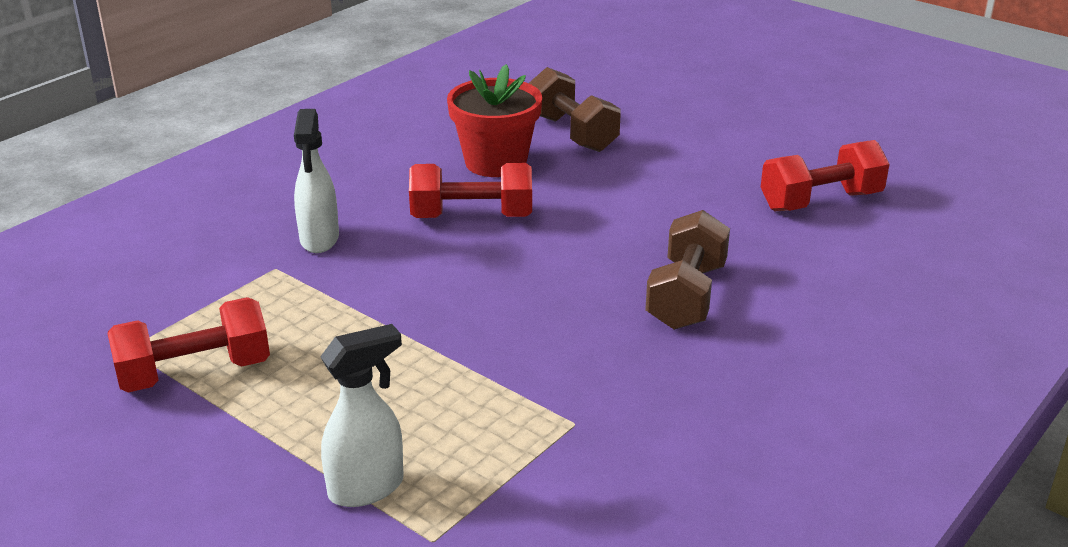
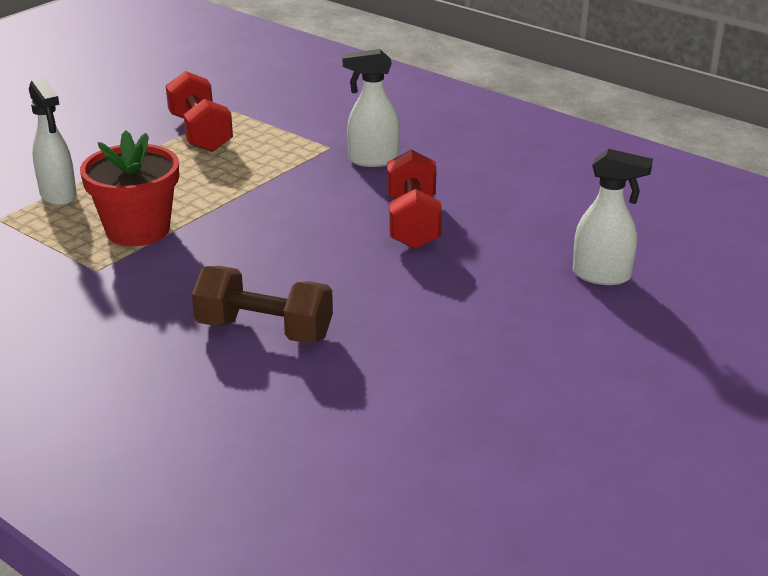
camera: 90 degrees right, 0 degrees up
(495, 162) = (523, 233): red flower pot -> red flower pot (138, 230)
(572, 133) = (602, 276): brown dumbbell -> white spray bottle
(820, 201) = (459, 439): red dumbbell -> none

